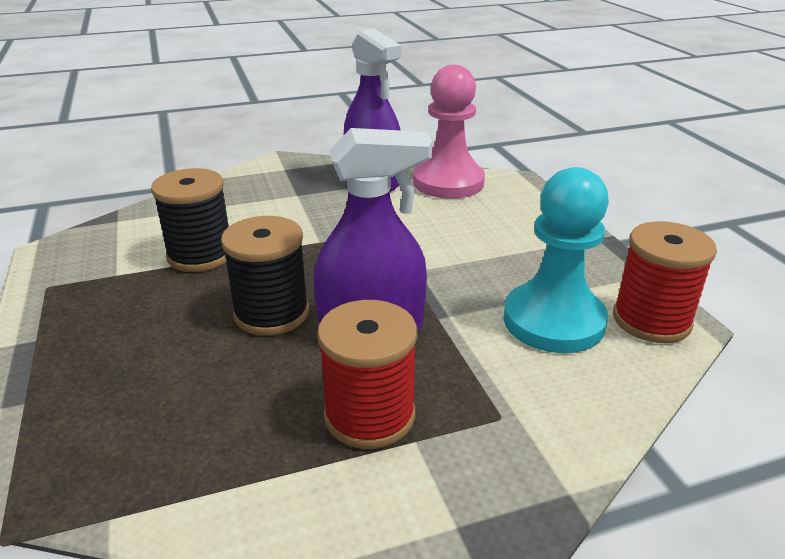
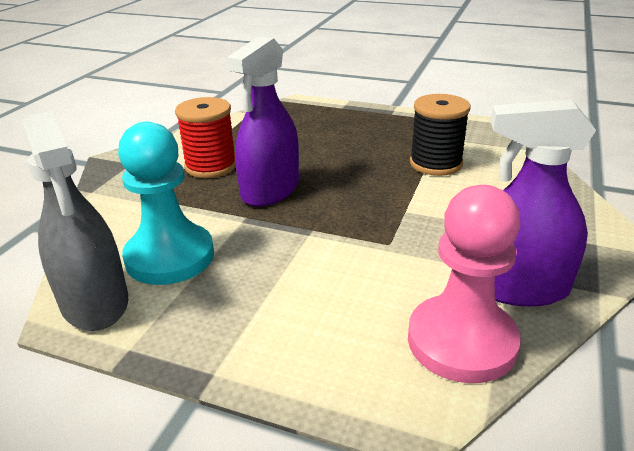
camera: 130 degrees right, 0 degrees up
(271, 313) = (331, 167): black spool -> none
(651, 320) = (95, 302): red spool -> grey spray bottle

